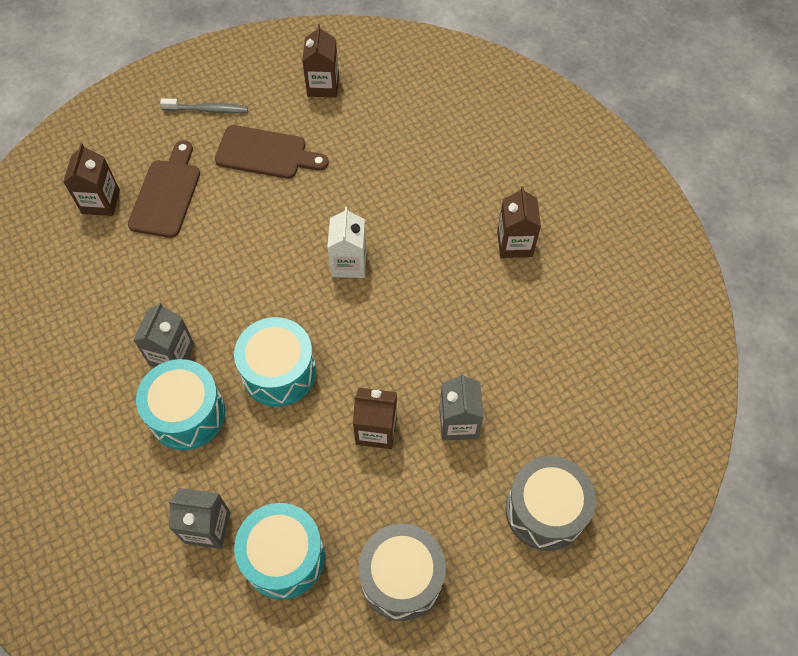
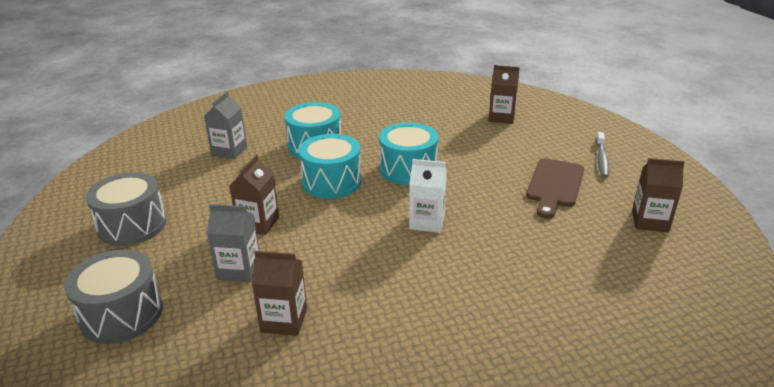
camera: 100 degrees right, 30 degrees down
(166, 194) = (508, 141): brown cutting board -> none
(172, 355) = (364, 141): grey carton -> none
(284, 557) = (188, 177): turquoise drum -> turquoise drum (408, 169)
(514, 243) = (432, 341): brown carton -> brown carton (284, 320)

